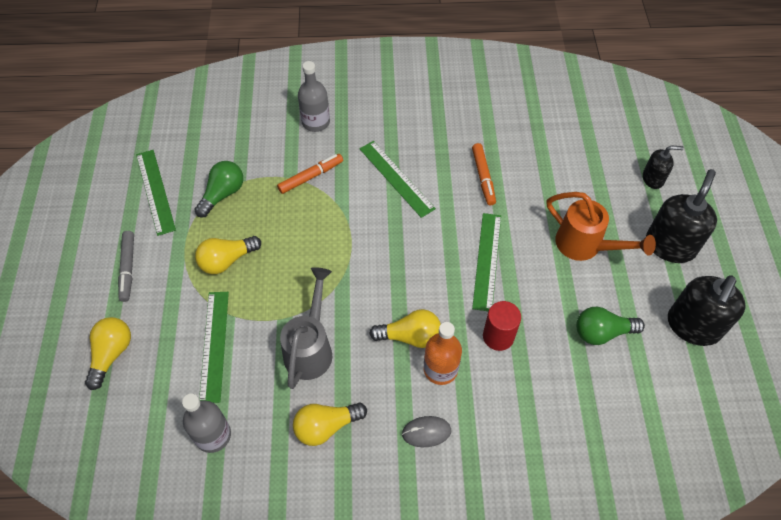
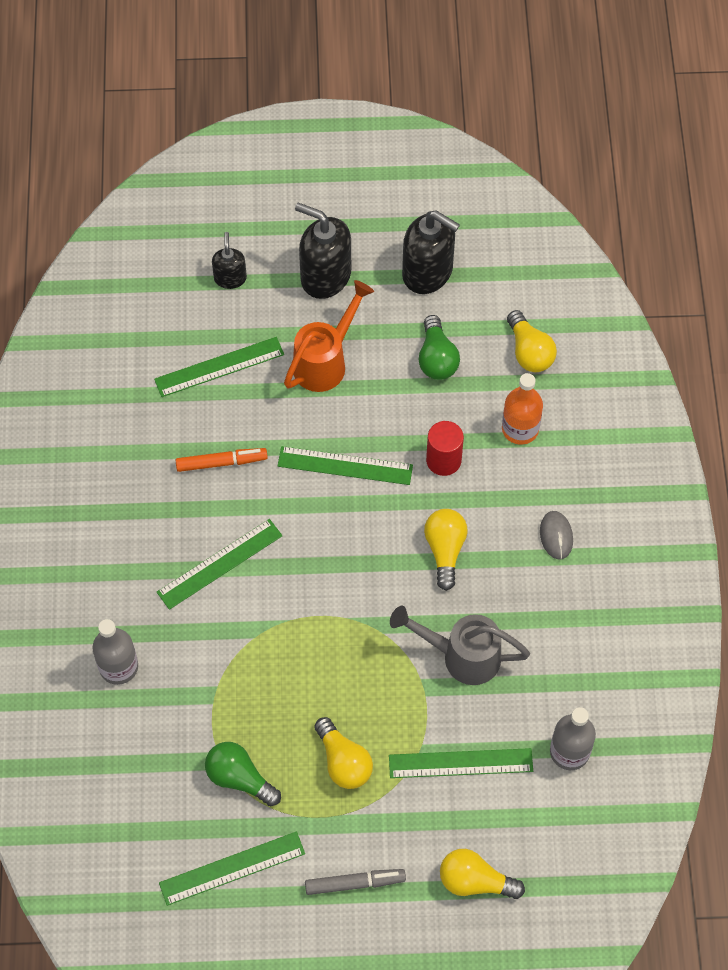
camera: 90 degrees left, 5 degrees up
(311, 177) = (214, 668): orange marker -> none
(326, 426) = (554, 635): yellow light bulb -> yellow light bulb (529, 352)
(440, 369) = (484, 520): orange bottle -> orange bottle (520, 429)
(568, 173) = (219, 367): none -> green ruler

